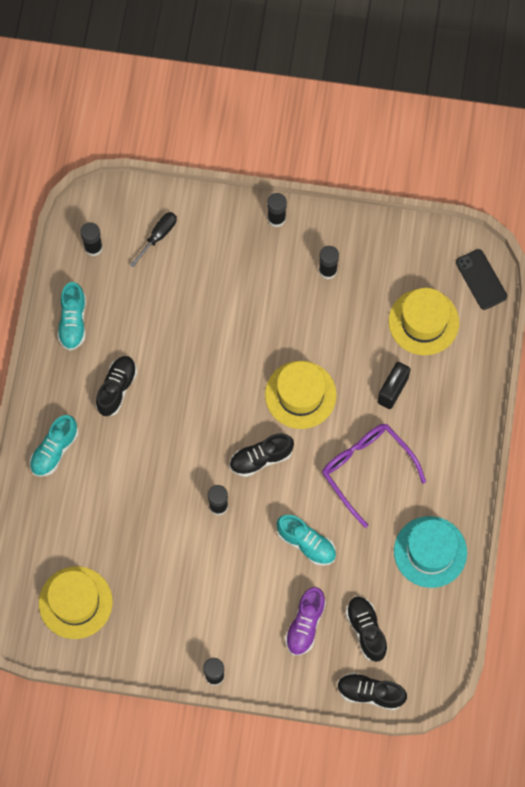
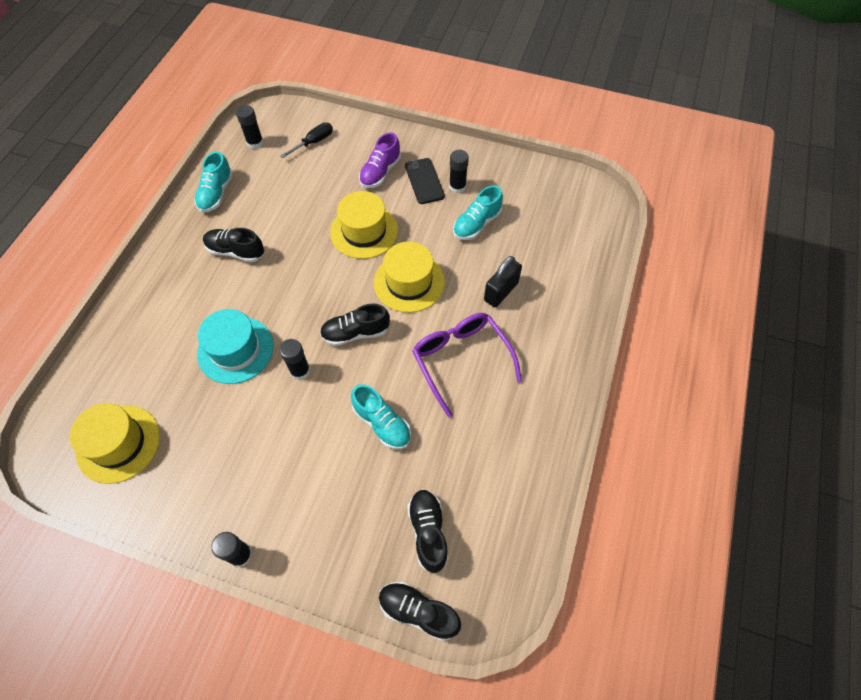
camera: 10 degrees right, 10 degrees down
(54, 450) = (157, 294): turquoise shoe -> turquoise shoe (477, 224)
(117, 389) = (236, 251): black shoe -> black shoe turned 105 degrees counterclockwise
(276, 218) = (420, 143): black glue stick -> none
(305, 625) = (360, 513): purple shoe -> purple shoe (380, 172)
(423, 322) = (540, 239): yellow hat -> yellow hat (364, 231)
(430, 552) = (516, 455): turquoise hat -> turquoise hat (235, 350)
(481, 279) = (599, 213): black phone -> black phone (424, 181)

